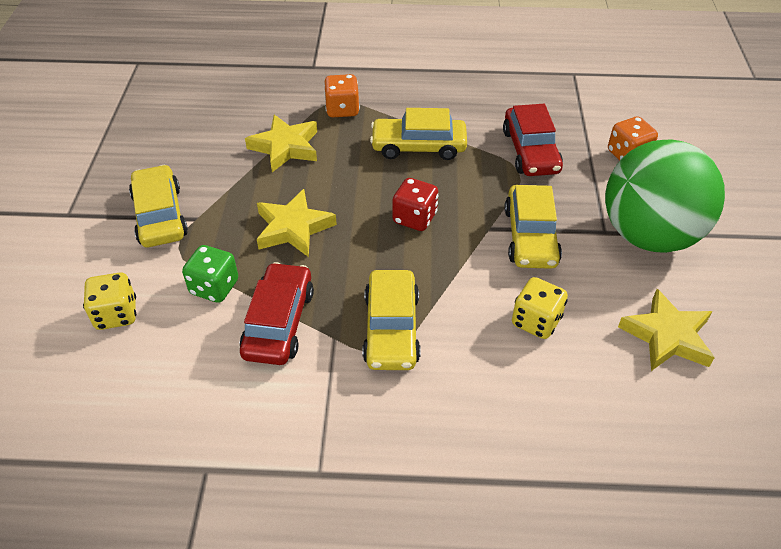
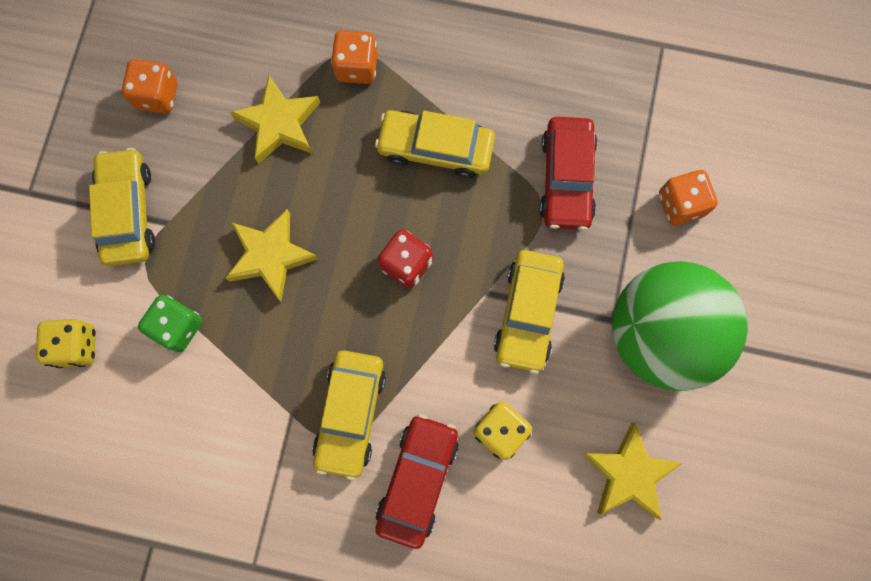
camera: 10 degrees right, 30 degrees up
(180, 143) = (157, 96): none -> orange dice
(279, 322) = (238, 385): red car -> red car (417, 480)

